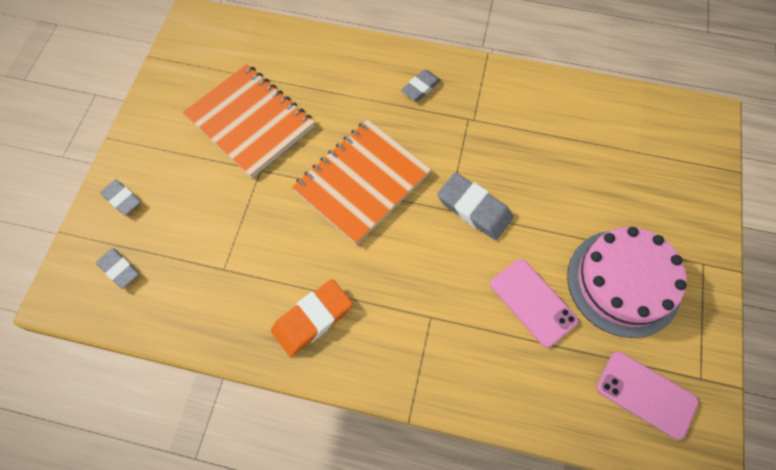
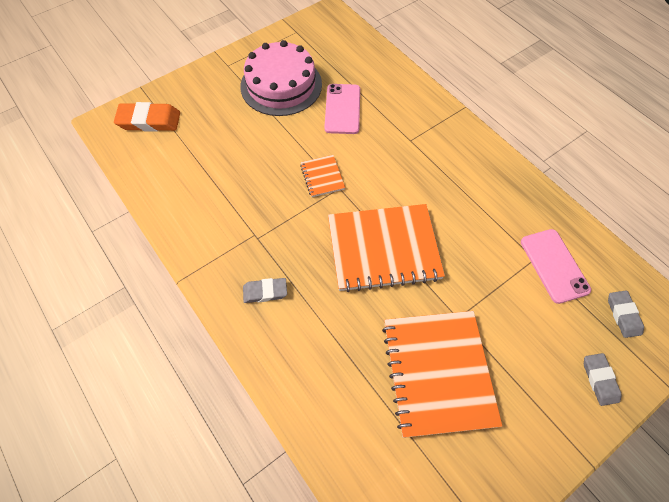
camera: 140 degrees left, 5 degrees down
(312, 319) = (488, 186): orange eraser -> orange eraser (149, 121)
(474, 209) = (322, 177): grey eraser -> orange notebook
(646, 394) = (330, 42): pink phone -> pink phone (554, 265)

